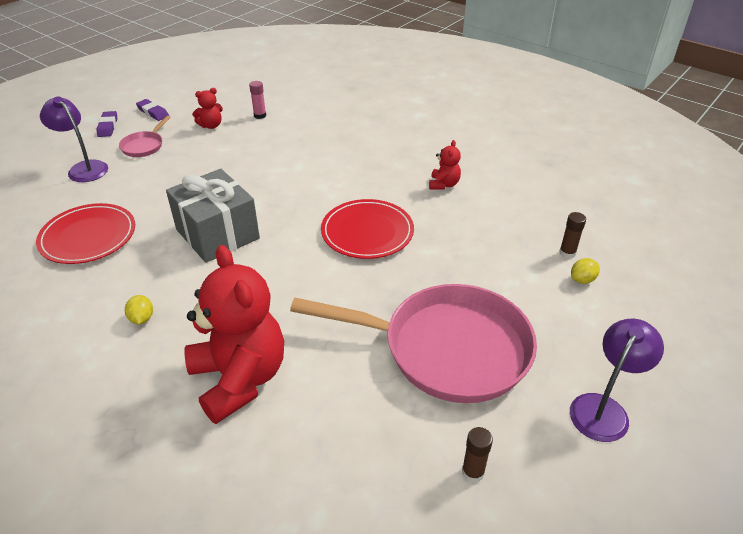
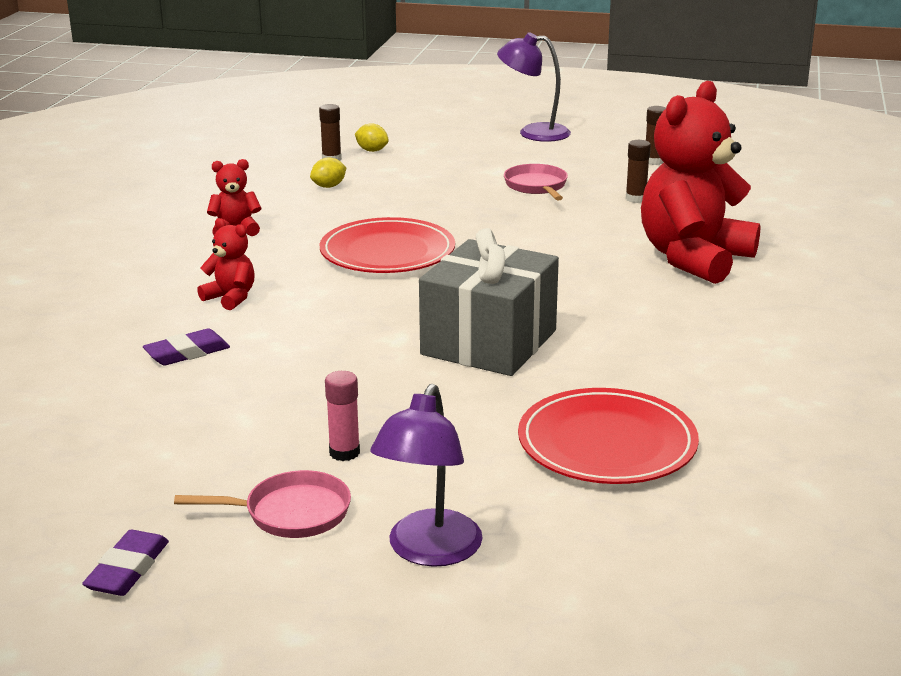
camera: 115 degrees left, 15 degrees down
(108, 126) = (235, 608): purple eraser -> purple eraser (187, 353)
(142, 318) = (694, 335): yellow lemon -> yellow lemon (329, 186)
(211, 125) = (156, 464): red teddy bear -> red teddy bear (231, 298)
(260, 115) = (83, 422): pink glue stick -> pink glue stick (344, 452)
(380, 404) = (636, 199): none -> brown glue stick
(447, 349) = (537, 186): pink pan -> pink pan, size x0.41

